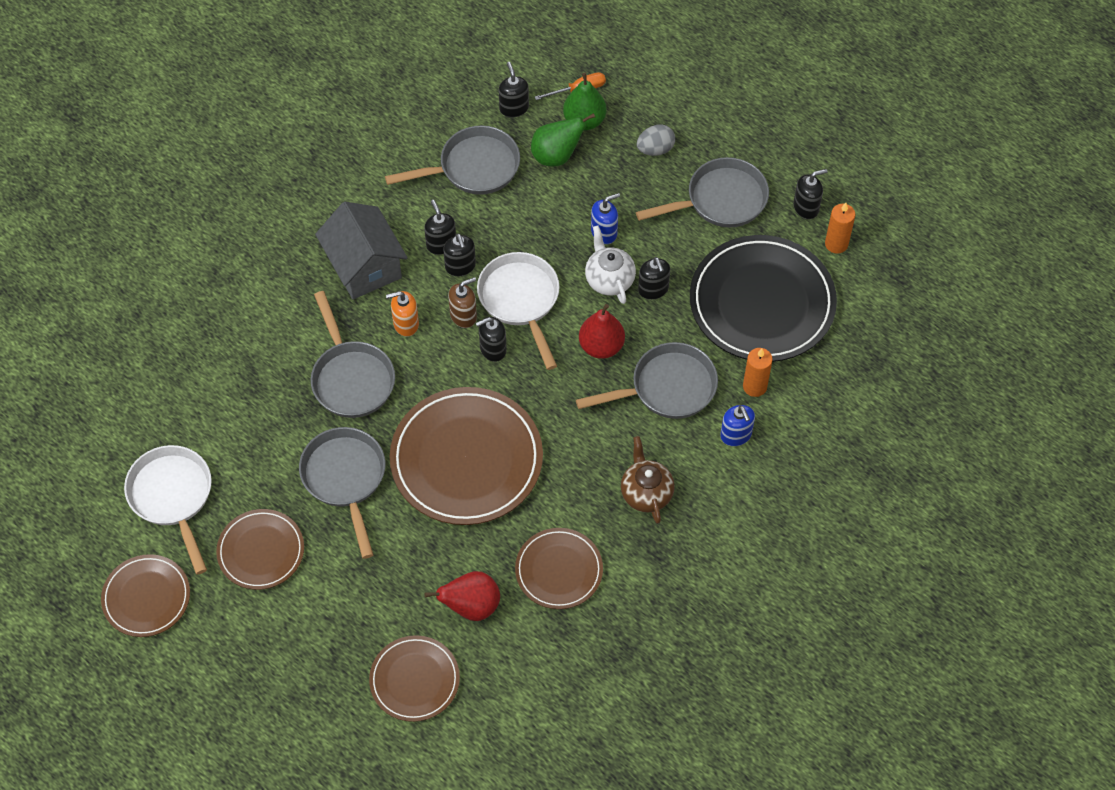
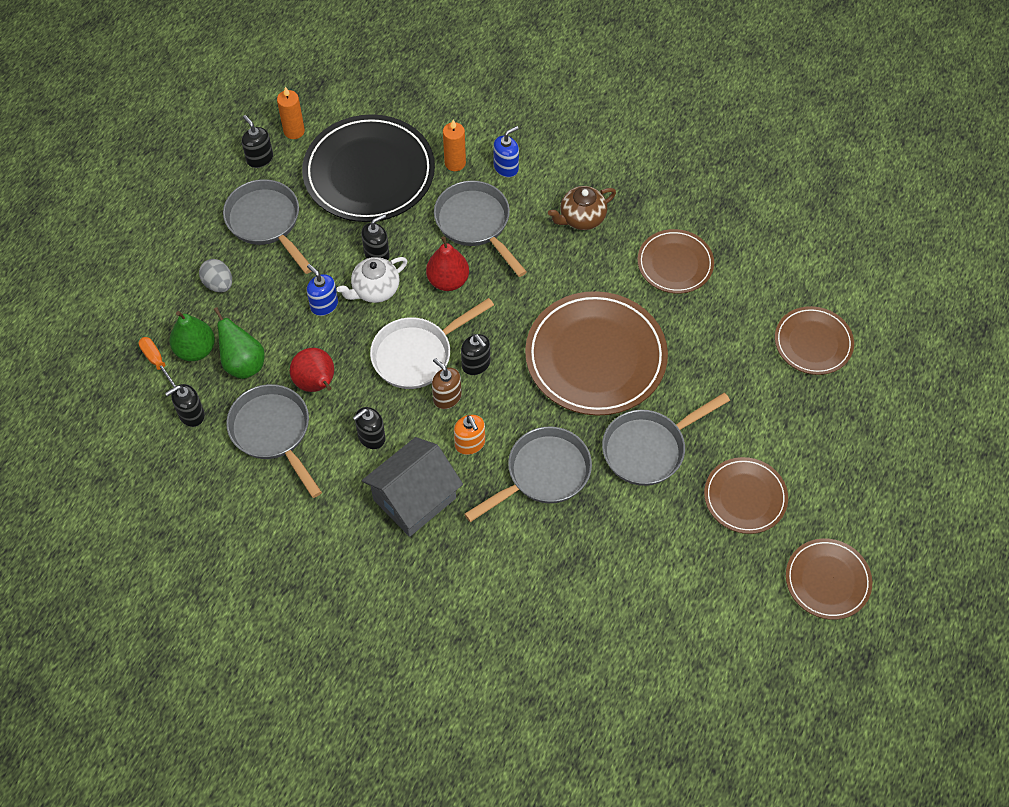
camera: 105 degrees left, 0 degrees up
(173, 497) = (720, 592): white pan -> none
(460, 266) = (392, 414): black soap dispenser -> none
(471, 606) = (732, 318): red pear -> red pear (316, 384)

